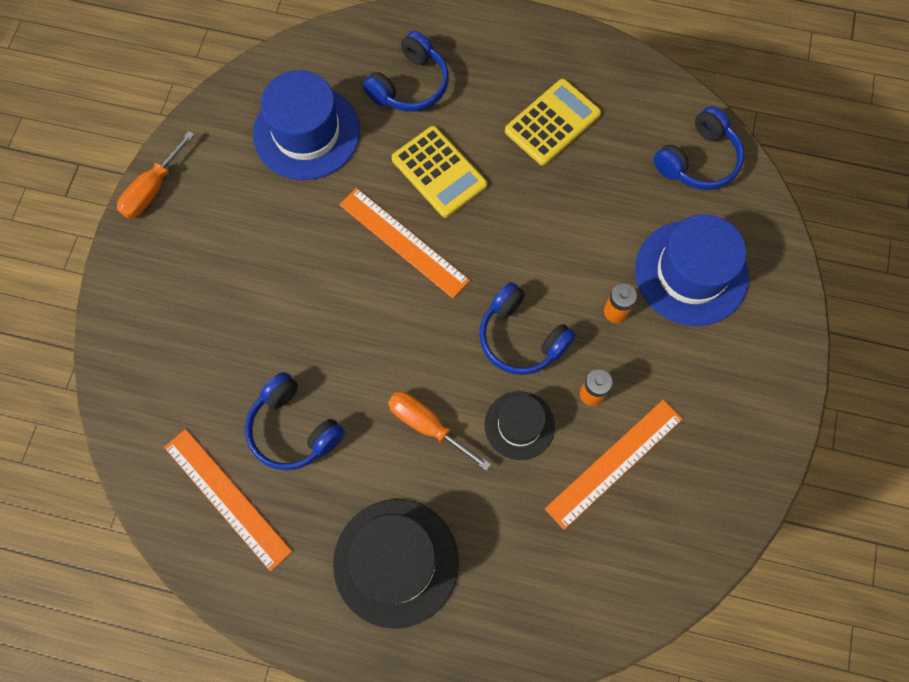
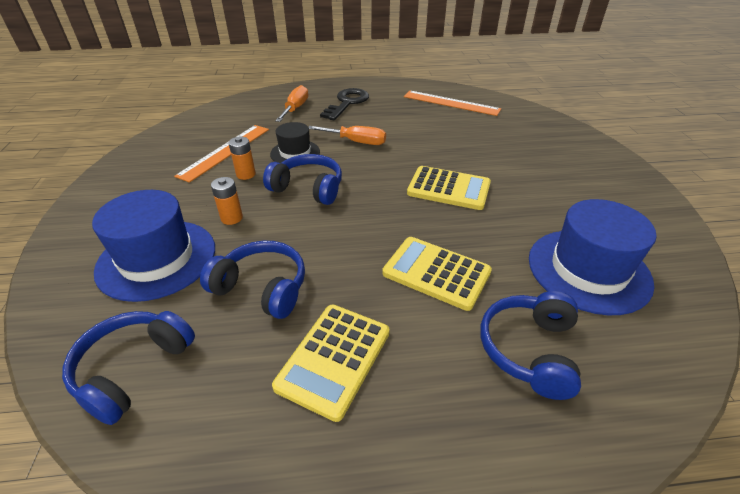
camera: 160 degrees right, 30 degrees down
(152, 189) = (657, 199): orange screwdriver -> orange screwdriver (295, 108)
(293, 429) = (437, 126): blue headphones -> blue headphones (262, 288)
(361, 282) = (448, 188): none -> yellow calculator
(396, 562) = (347, 103): black hat -> black key
(403, 242) = (433, 217): orange ruler -> none

